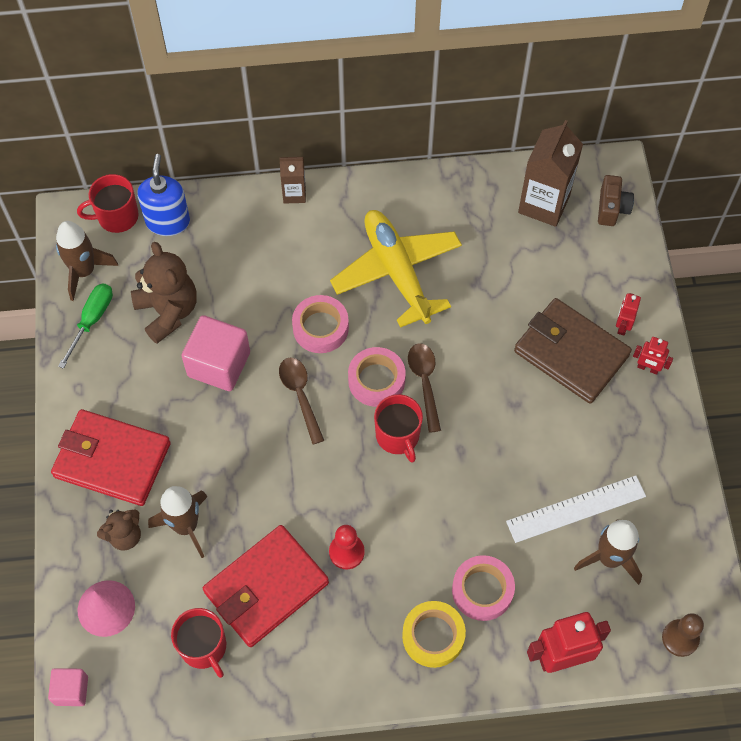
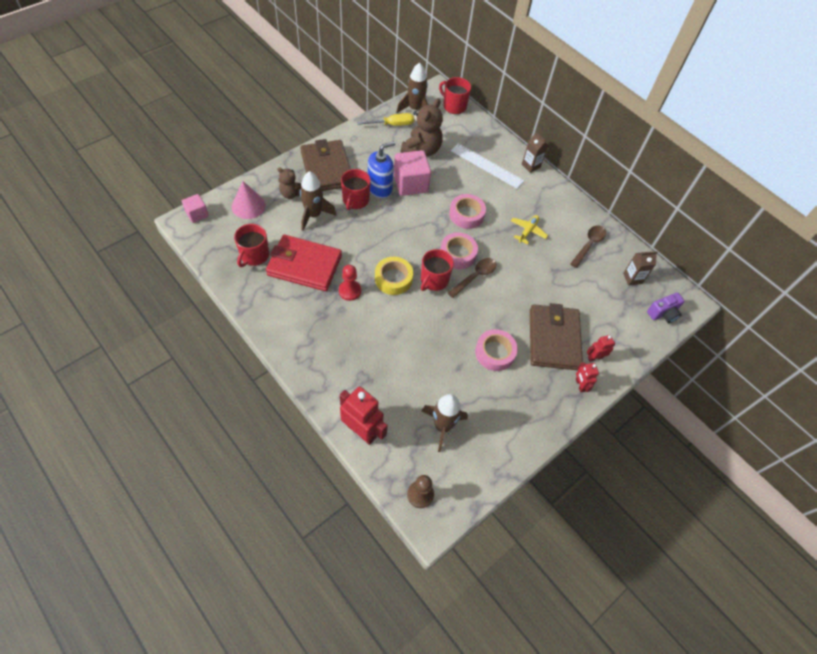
camera: 50 degrees right, 5 degrees down
(92, 320) = (392, 124): green screwdriver -> yellow screwdriver
(112, 460) = (327, 169): red wallet -> brown wallet
(168, 221) = (469, 125): blue soap dispenser -> blue soap dispenser (380, 188)
(198, 455) = (355, 200): none -> red mug
(300, 395) = (421, 225): brown spoon -> brown spoon (589, 245)
(397, 272) = (528, 231): yellow plane -> yellow plane, size x0.45
(433, 636) = (330, 357): yellow tape -> yellow tape (393, 279)
(482, 590) = (374, 368): pink tape -> pink tape (495, 353)
(544, 204) = (632, 278): brown carton -> brown carton, size x0.55
(576, 509) = (459, 392): white ruler -> white ruler (486, 166)
(612, 208) = (663, 313): brown camera -> purple camera

